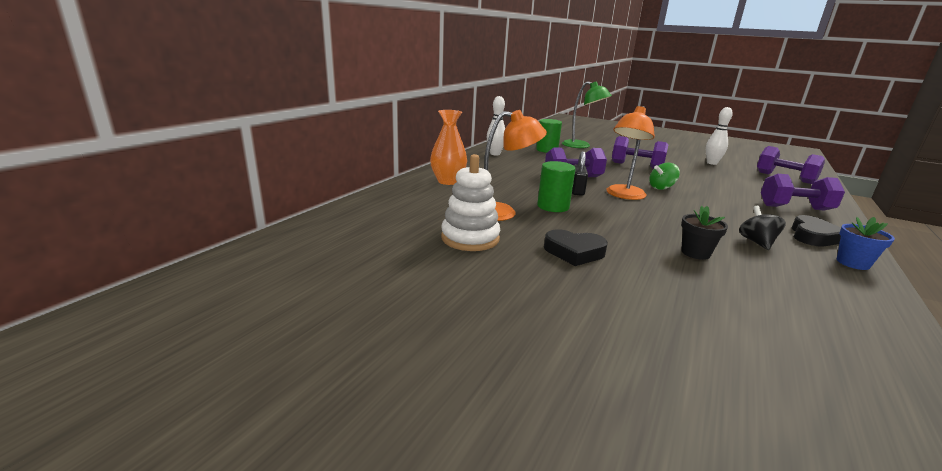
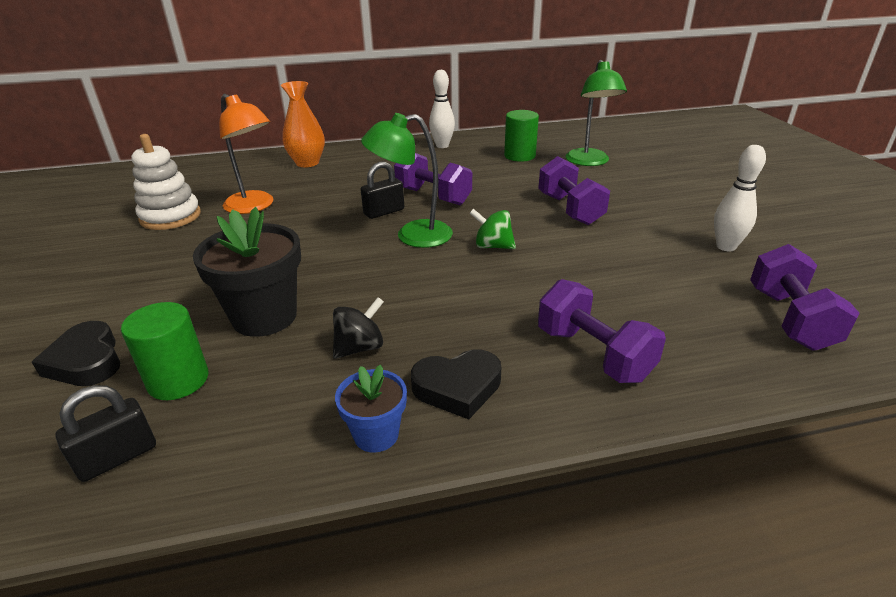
camera: 50 degrees right, 10 degrees up
(553, 206) = (307, 218): green cylinder -> green cylinder (178, 380)
(574, 252) = (189, 261): black heart -> black heart (86, 361)
(623, 195) = (412, 236): orange lamp -> green lamp
(695, 253) = (264, 317): black flower pot -> black flower pot, size x1.81
(860, 335) = (117, 457): none -> black padlock

